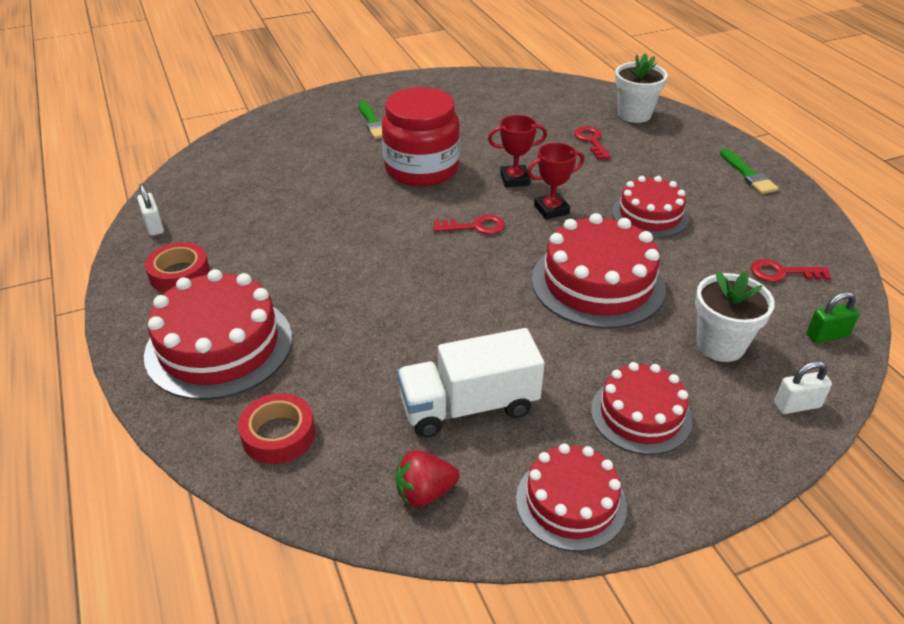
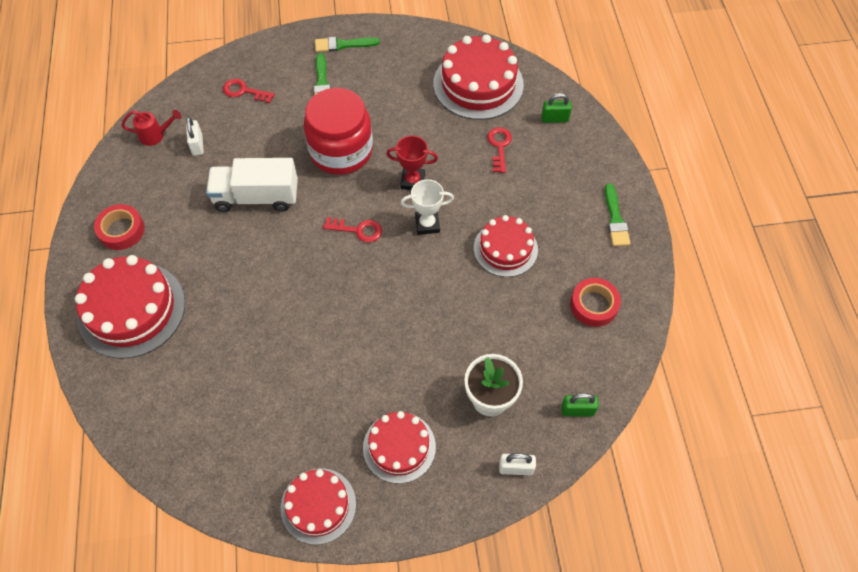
camera: 15 degrees right, 20 degrees up
(154, 226) = (115, 173): white padlock -> white padlock (197, 145)
(195, 188) = (156, 135): none -> red watering can
(278, 435) = (149, 400): red tape -> red tape (594, 305)
(382, 94) = (343, 45): none -> green brush
(424, 493) = (227, 472): red strawberry -> none
(469, 406) = (283, 408): white truck -> white truck (256, 197)
(551, 210) = (427, 224): red trophy -> white trophy
(598, 283) = (427, 314): red cake -> red cake (478, 84)
(634, 114) = (554, 119): white flower pot -> green padlock
(782, 273) = (579, 338): red key -> red key (244, 91)

